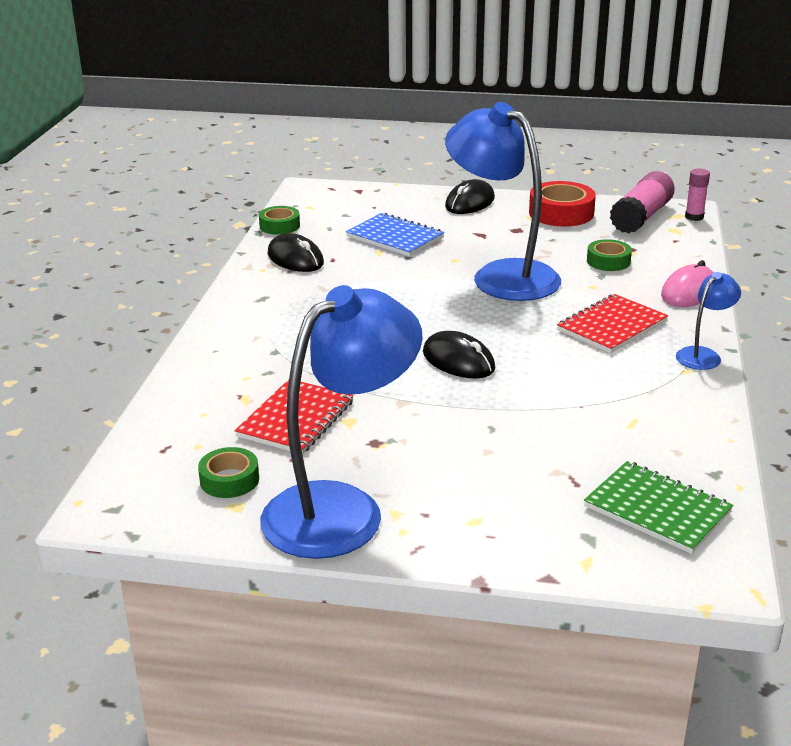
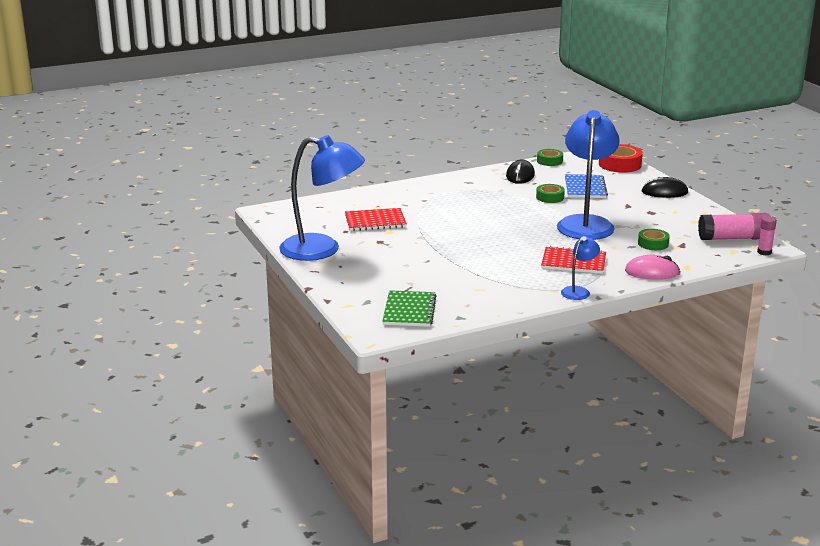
camera: 55 degrees right, 5 degrees down
(229, 480) = (314, 224): green tape -> green tape (550, 197)
(458, 361) = (477, 238): black mouse -> none
(561, 213) = (696, 217): red tape -> red tape (619, 164)
(703, 355) = (578, 291): blue lamp -> blue lamp turned 60 degrees counterclockwise

